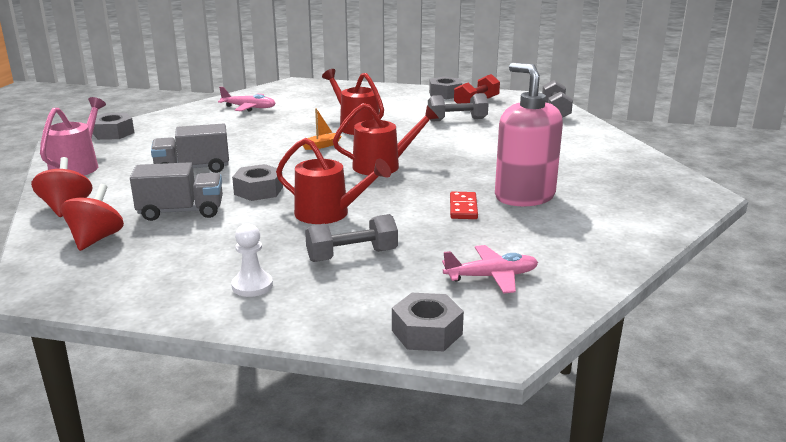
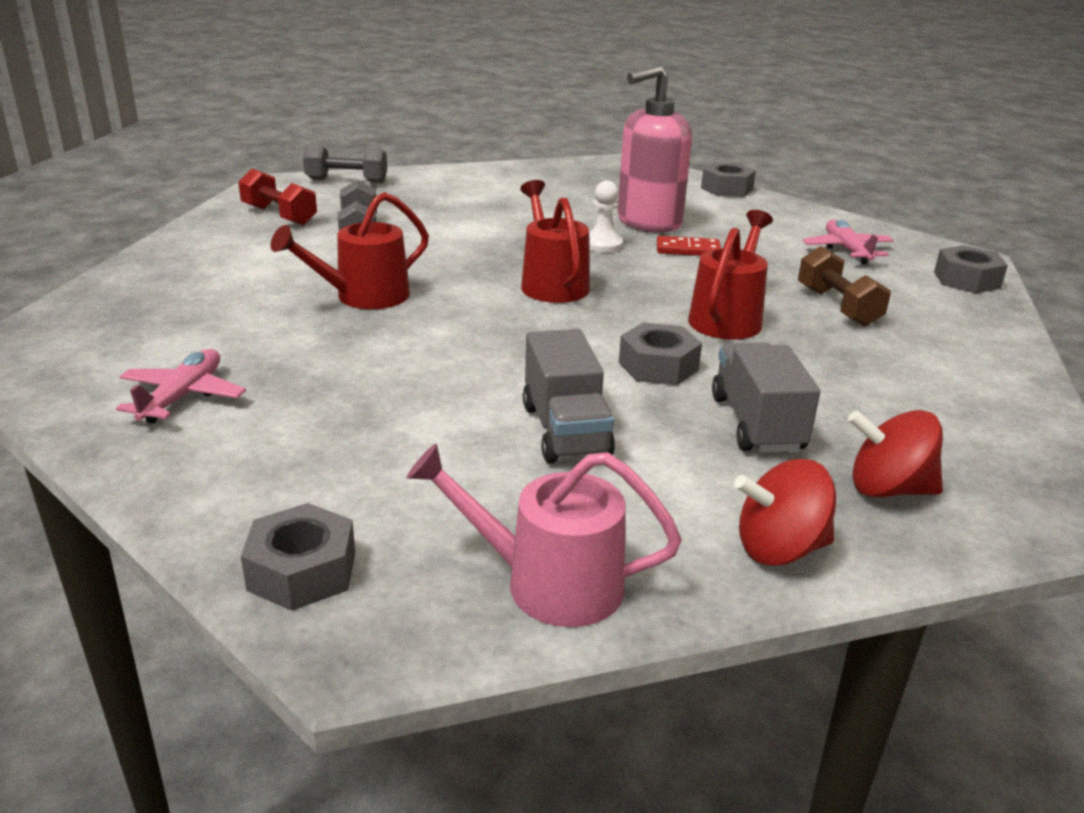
camera: 90 degrees left, 5 degrees up
(252, 286) = (943, 358): white pawn -> white pawn (603, 245)
(322, 146) = (457, 323): orange boat -> none
(352, 255) = (837, 307): grey dumbbell -> brown dumbbell
(445, 94) = (214, 230): grey nut -> grey nut (726, 189)

